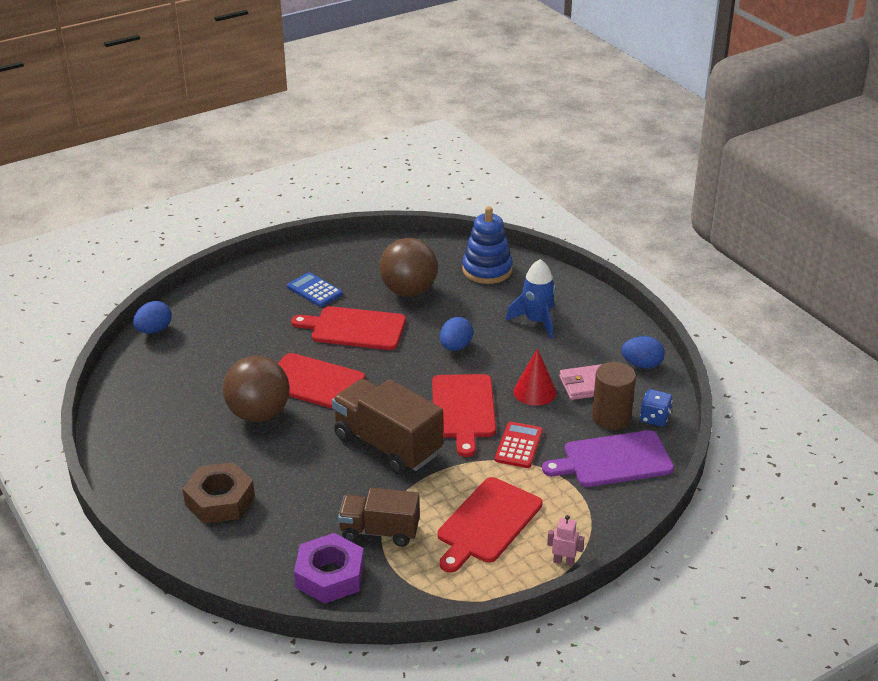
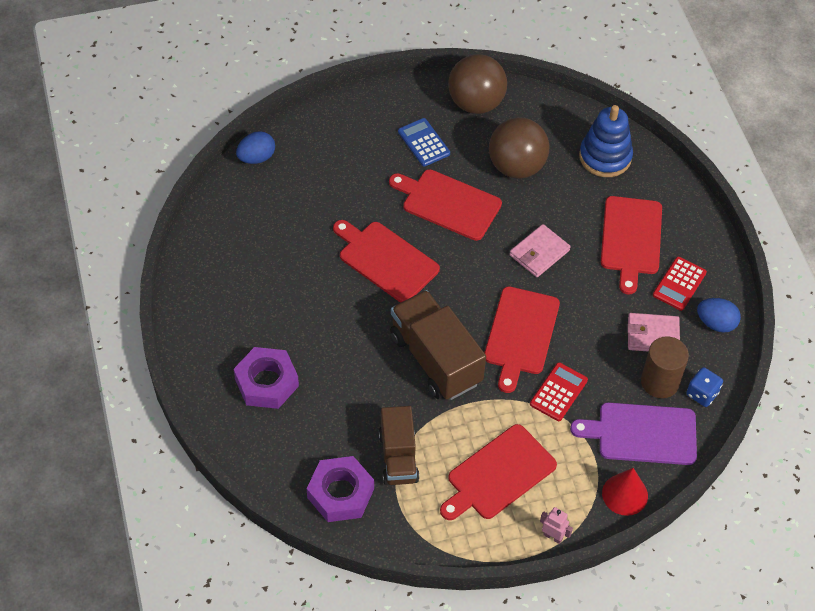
camera: 15 degrees right, 20 degrees up
(219, 500) = (266, 382): brown nut -> purple nut
(258, 414) = (327, 289): brown ball -> brown ball (476, 103)
(379, 531) = (398, 457): brown truck -> brown truck turned 120 degrees counterclockwise
(455, 347) = (539, 253): blue egg -> pink wallet
(534, 392) = (597, 330): red cone -> red cone (625, 494)
(536, 321) = (631, 239): blue rocket -> red cutting board
(595, 344) = (679, 284): none -> red calculator

